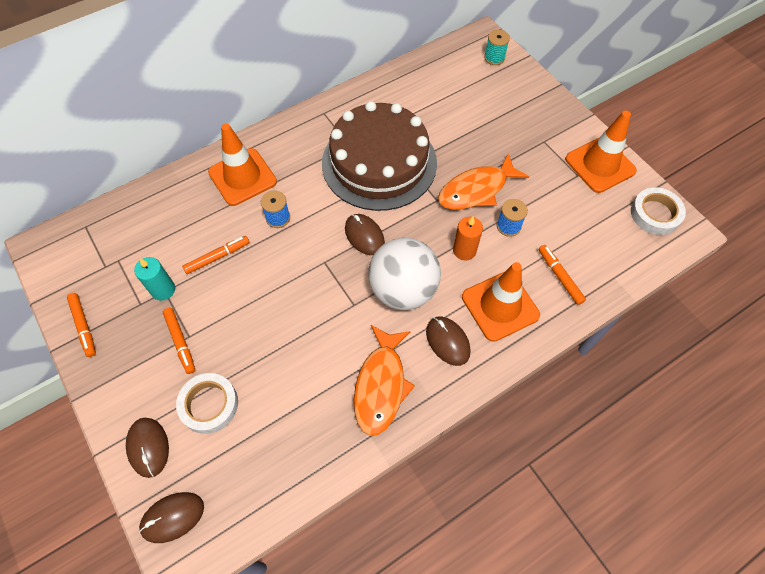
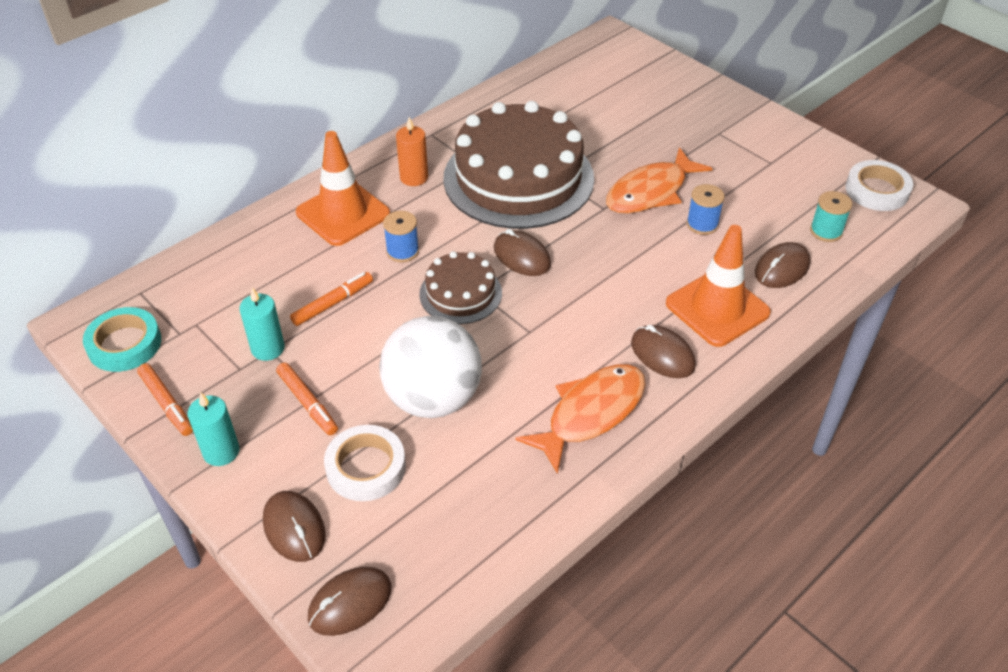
camera: 10 degrees left, 15 degrees down
(65, 270) = (124, 344): none -> turquoise tape
(112, 373) = (221, 452): none -> turquoise candle
(311, 262) = (460, 293): none -> brown cake
(381, 385) = (591, 413): orange fish -> orange fish turned 135 degrees counterclockwise
(403, 290) = (589, 307): white ball -> white ball (433, 398)
(464, 250) = (654, 256): orange candle -> orange candle (414, 177)
(494, 58) = (631, 56): turquoise spool -> turquoise spool (826, 231)
(559, 277) = (782, 268): orange marker -> brown mouse
(600, 165) = (794, 149): orange traffic cone -> none

